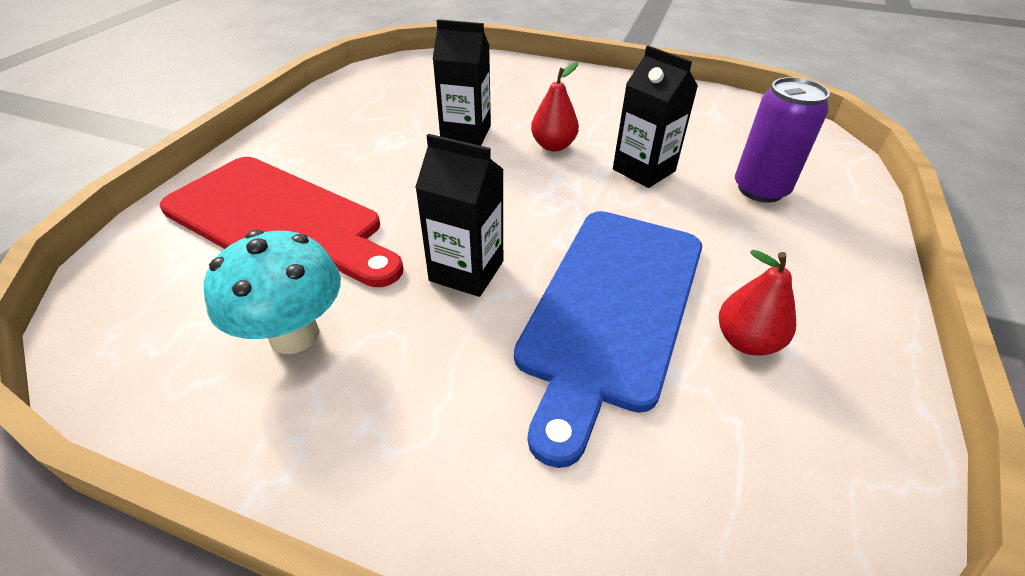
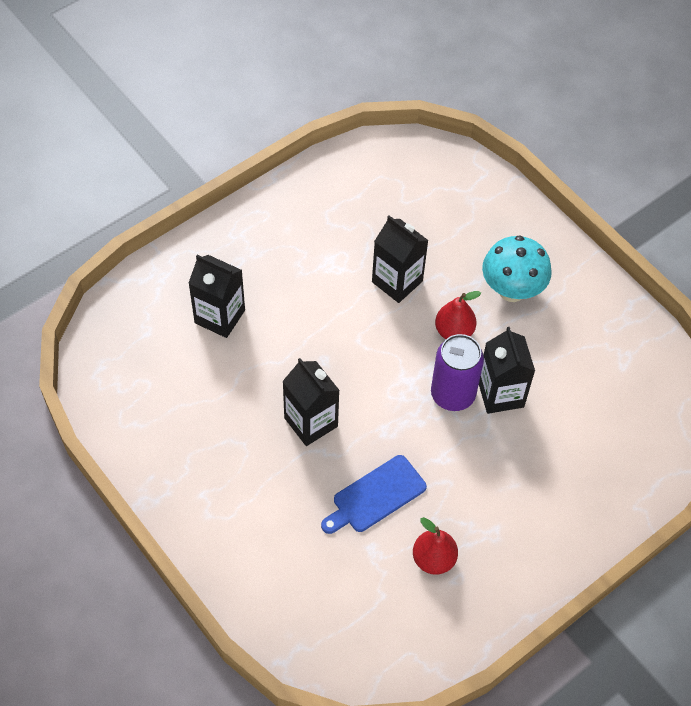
camera: 30 degrees right, 15 degrees up
(279, 221) = (219, 316): red cutting board -> black carton
(294, 335) = (192, 418): turquoise mushroom -> turquoise mushroom (512, 290)
(611, 308) = (375, 496): blue cutting board -> blue cutting board, size x0.53
(760, 189) = (570, 458): purple can -> purple can (452, 394)

